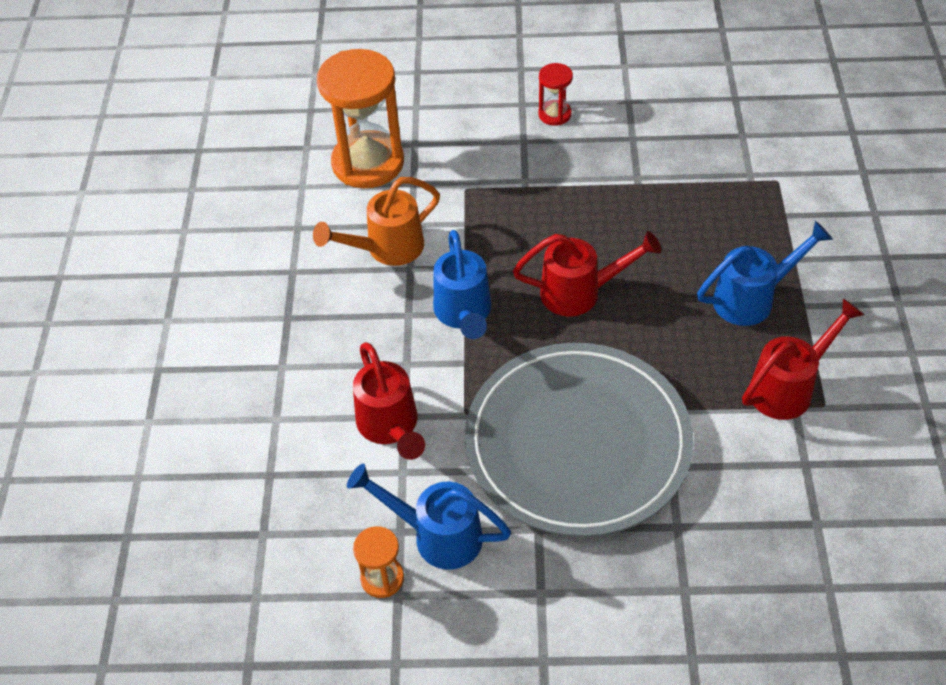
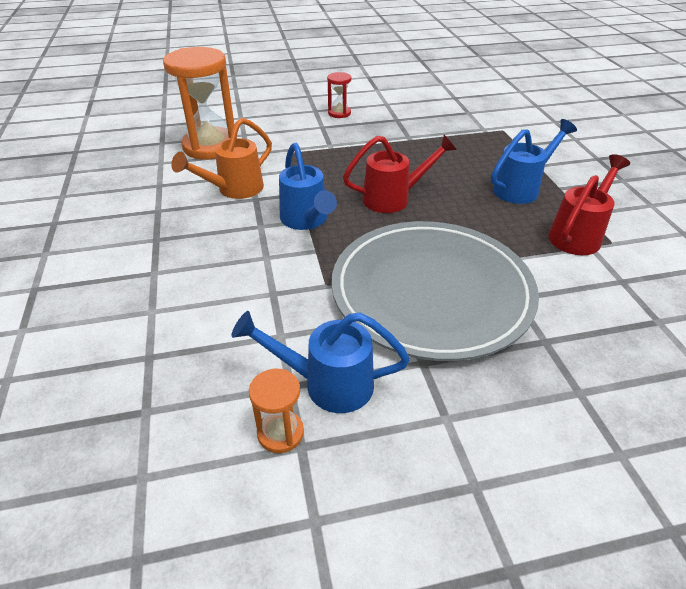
camera: 15 degrees left, 10 degrees down
(390, 428) = (262, 303): red watering can -> none

